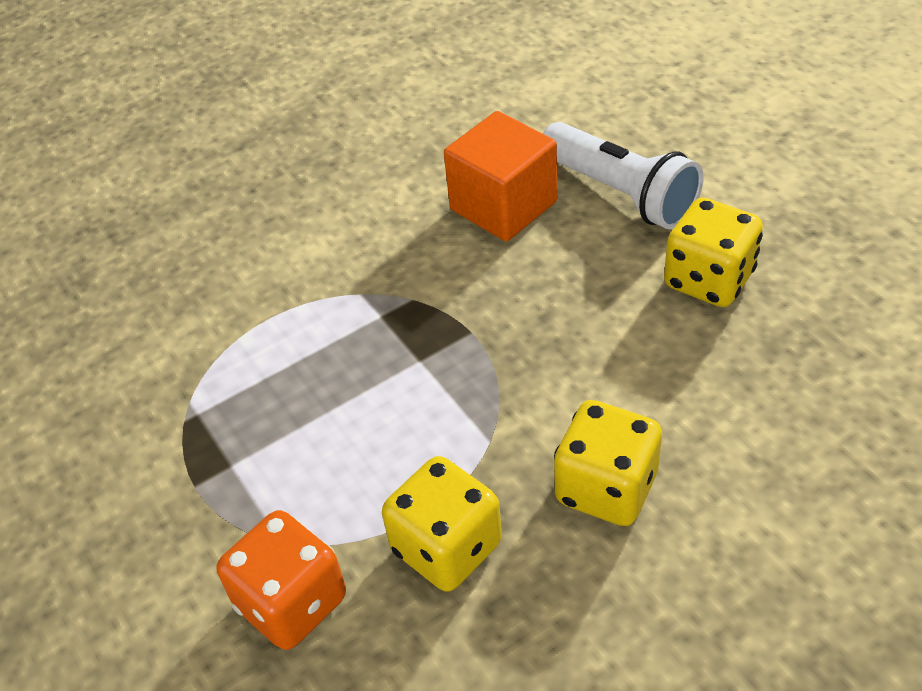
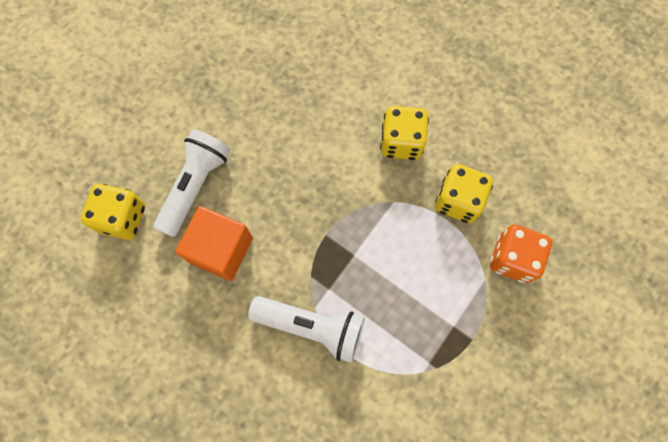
camera: 115 degrees left, 25 degrees up
(335, 283) = (312, 327): none -> white flashlight
(709, 279) = (254, 126): yellow dice -> yellow dice (122, 218)

